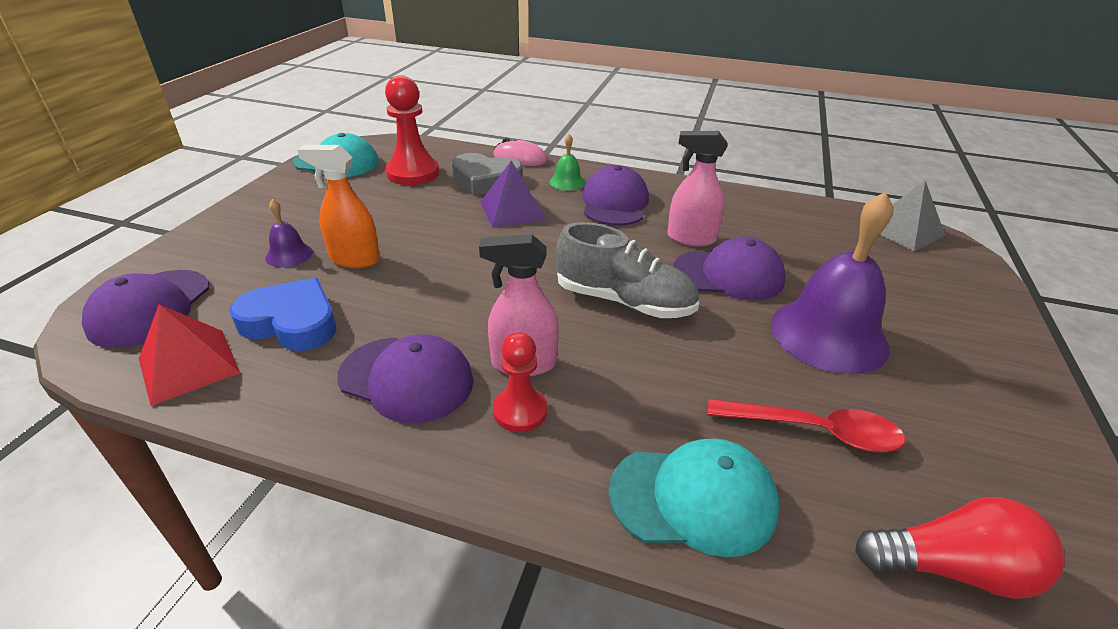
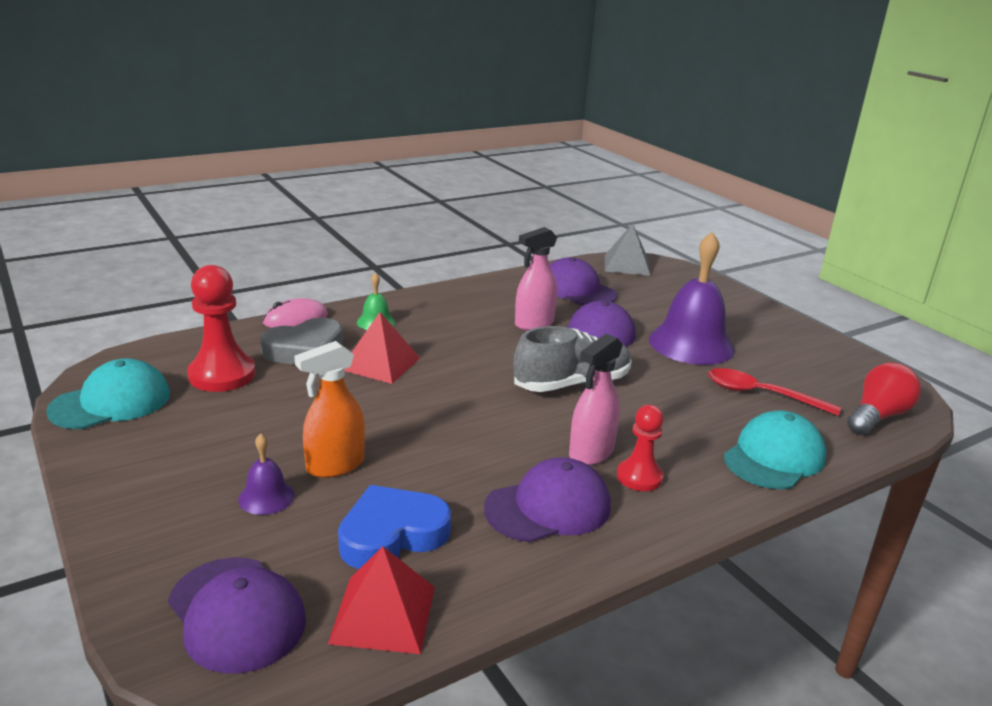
camera: 50 degrees left, 10 degrees down
(512, 210) = (380, 363): purple pyramid -> red pyramid
(614, 203) = (441, 322): purple cap -> purple cap (577, 290)
(814, 431) = (761, 395): red spoon -> red spoon turned 120 degrees counterclockwise

